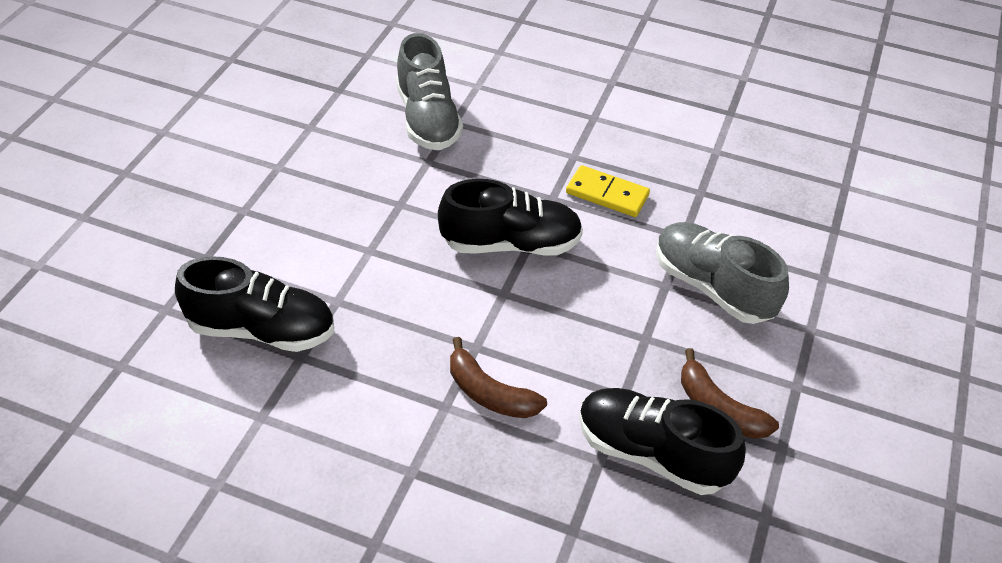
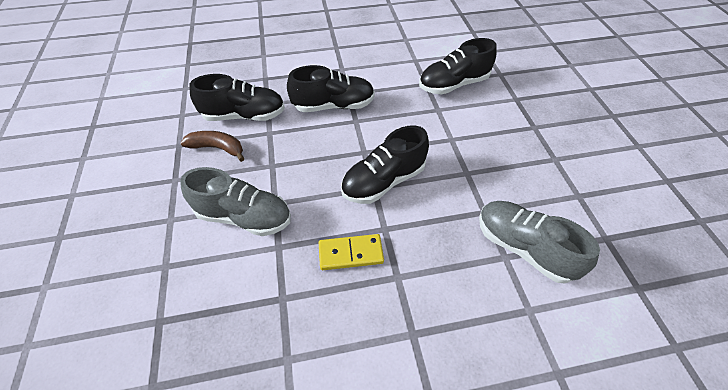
camera: 150 degrees right, 5 degrees up
(489, 393) = (333, 106): brown banana -> black shoe

